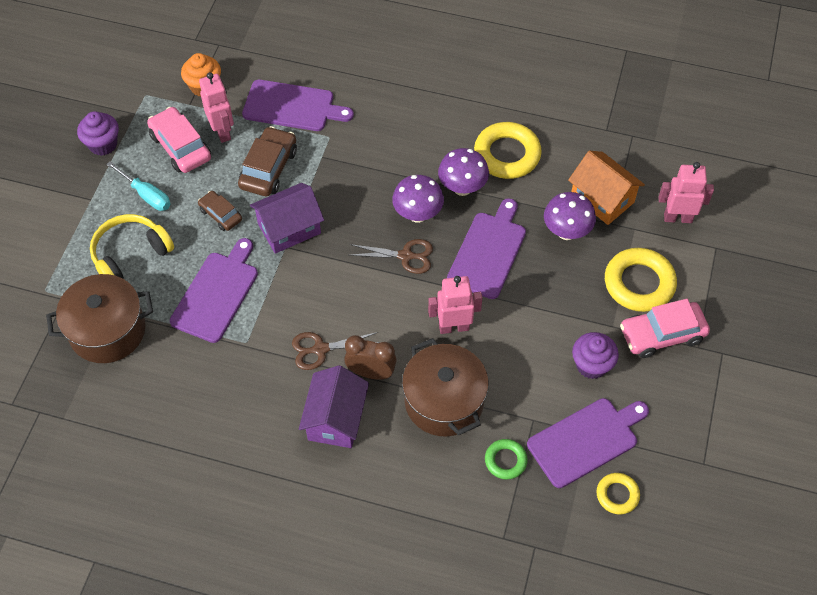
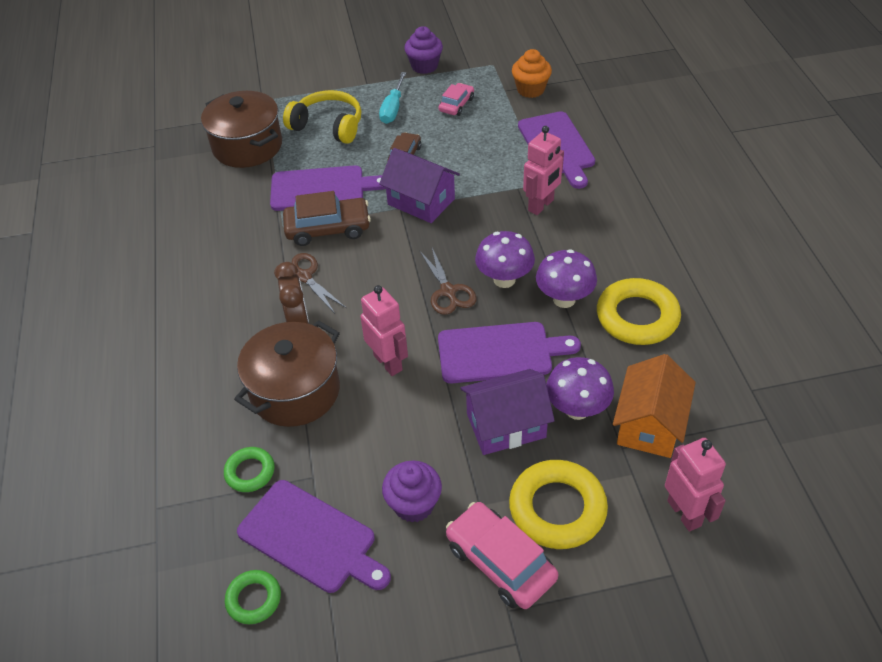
camera: 65 degrees right, 10 degrees down
(180, 147) = (456, 105): pink car -> pink car, size x0.60
(222, 131) = (492, 119): pink robot -> pink robot (541, 205)
(268, 168) = (476, 162): brown car -> brown car (328, 228)
(336, 419) = (234, 319): purple house -> purple house (506, 425)
(617, 495) = (254, 599): yellow ring -> green ring

